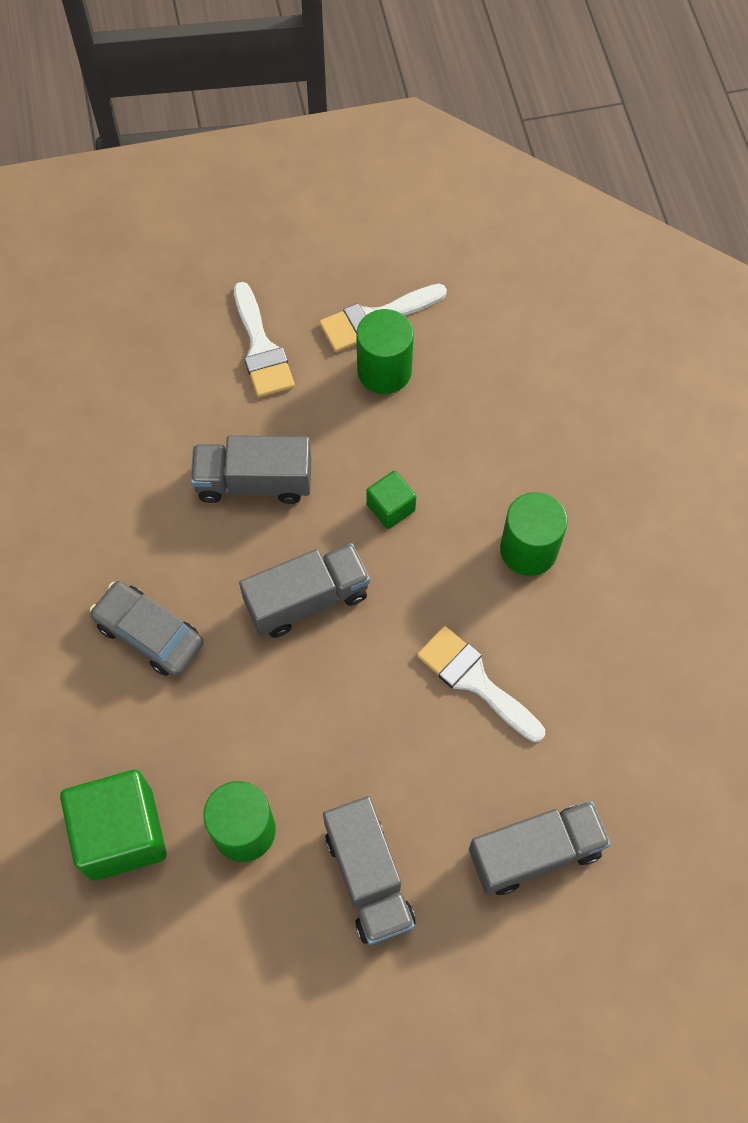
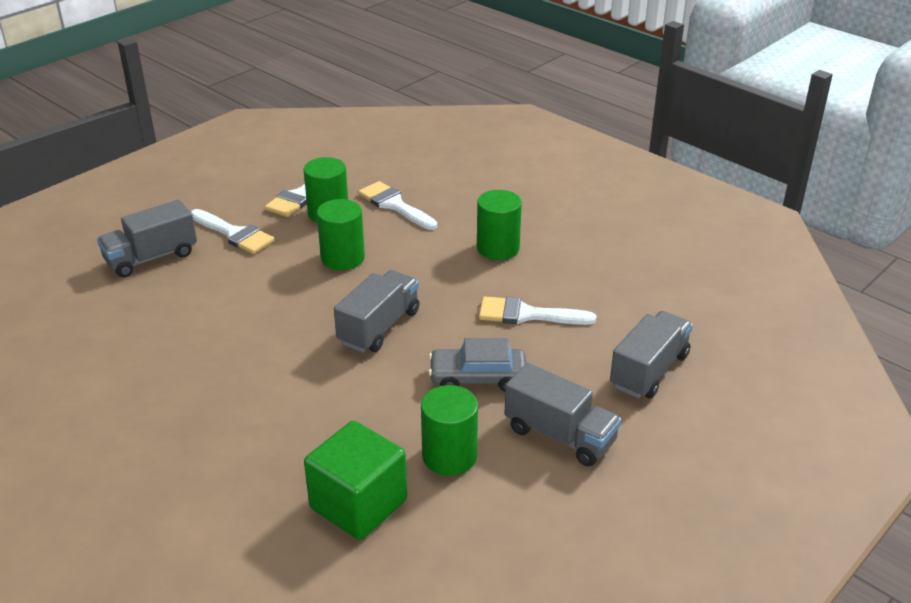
camera: 35 degrees left, 30 degrees down
(149, 633) = (280, 392): grey car -> grey car (478, 377)
(254, 482) = (287, 291): grey truck -> grey truck (151, 257)
(347, 461) = (342, 258): none -> green cylinder
(391, 507) = (393, 265): green cube -> none
(468, 400) = (394, 205): none -> white brush

